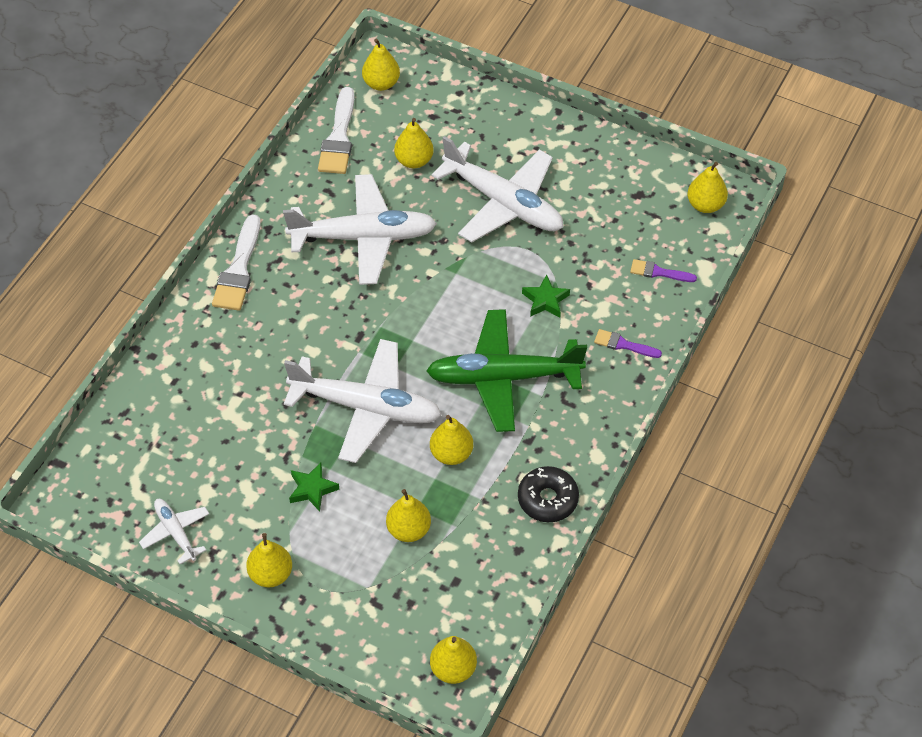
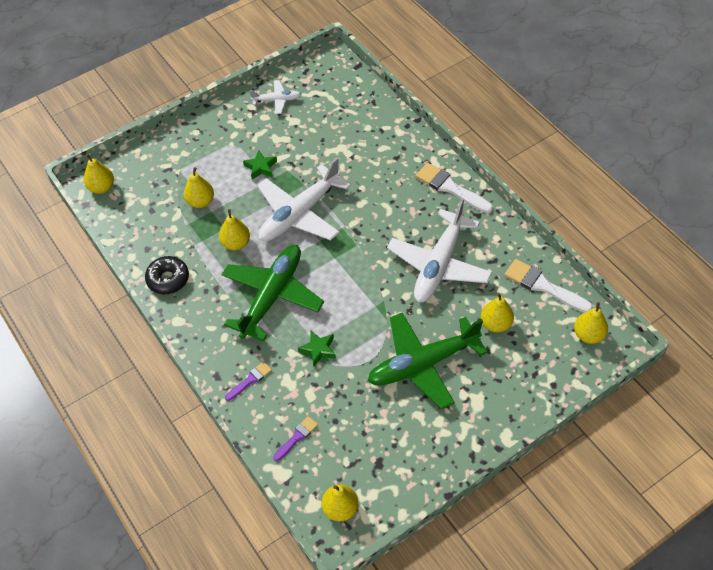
camera: 120 degrees right, 0 degrees up
(271, 574) = (220, 131): yellow pear -> none
(503, 203) = (422, 364): white plane -> green plane

